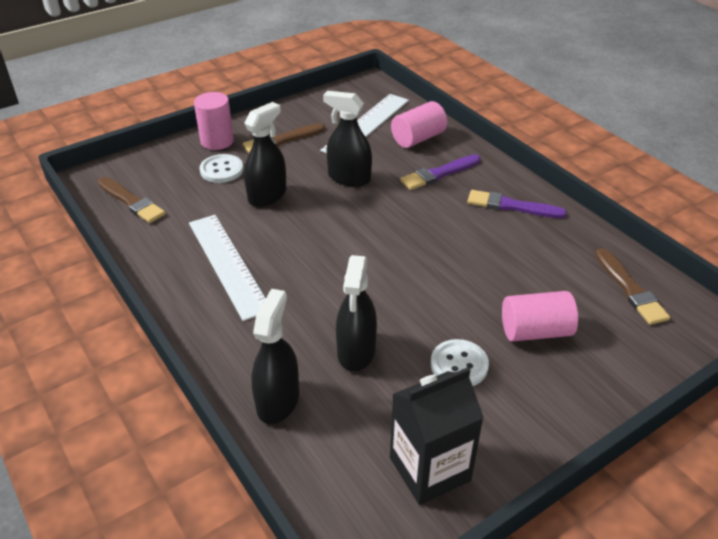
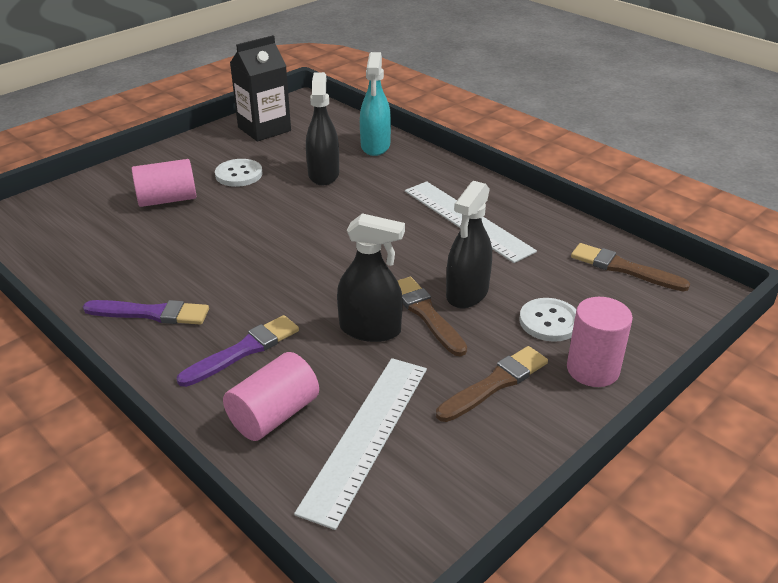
camera: 170 degrees right, 5 degrees down
(278, 401) = (375, 146): black spray bottle -> turquoise spray bottle
(630, 289) = (56, 239): brown brush -> brown brush (426, 314)

